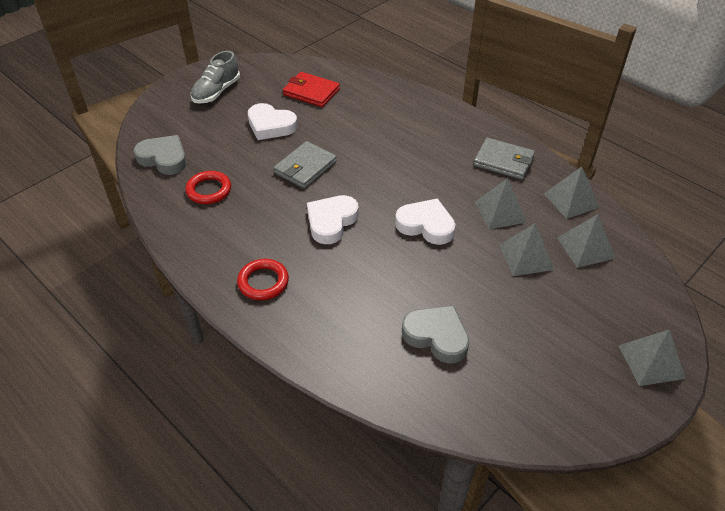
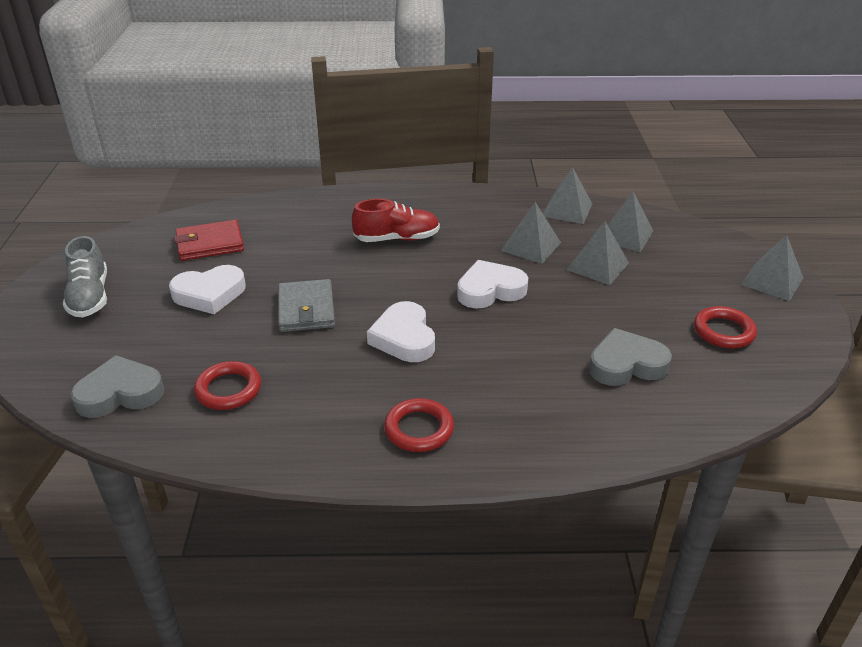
camera: 45 degrees left, 10 degrees down
(420, 152) = (397, 238): none -> red shoe
(503, 161) = (477, 209): grey wallet -> none
(543, 367) = (723, 331): none -> red ring

